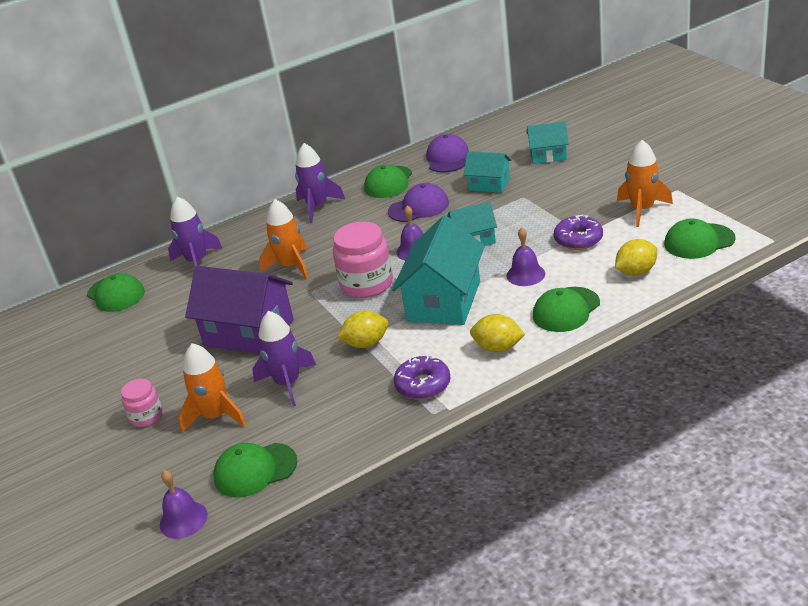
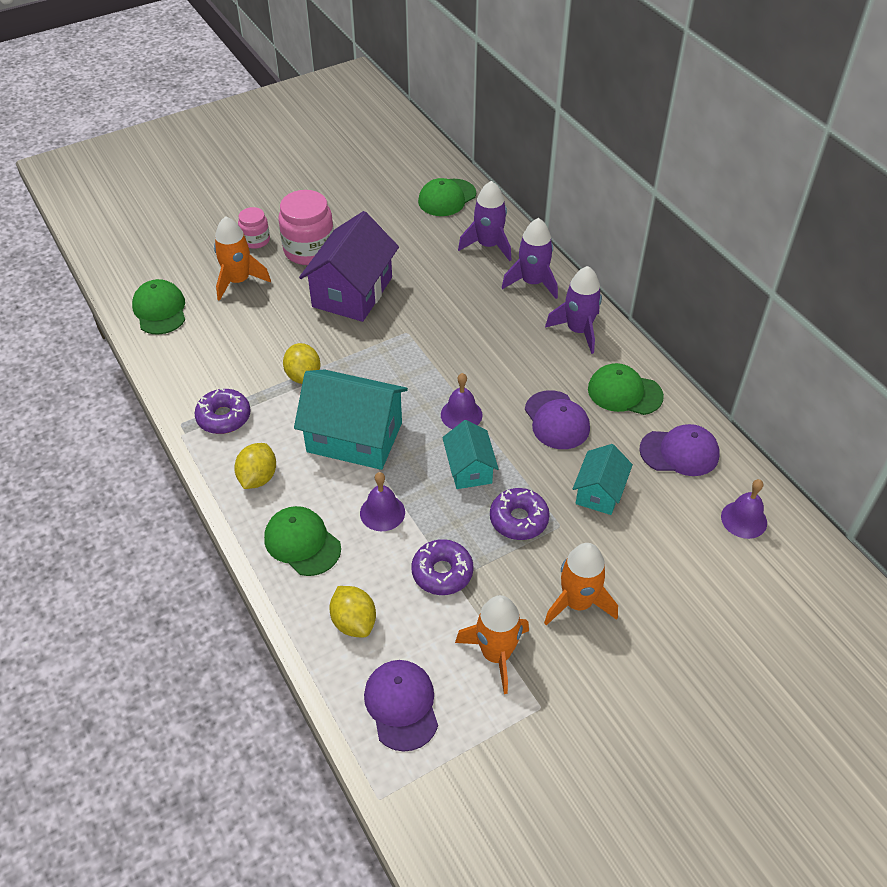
camera: 85 degrees right, 15 degrees up
(183, 519) = (124, 275): purple bell -> purple bell (744, 519)
(288, 383) = (264, 323): purple rocket -> purple rocket (532, 283)
(291, 266) = (459, 315): orange rocket -> orange rocket (577, 602)
(367, 284) = (406, 375): pink jar -> pink jar (309, 250)
(521, 213) = (518, 519): none -> purple donut
(548, 155) = (669, 564): turquoise house -> none
(699, 241) = (401, 705): green cap -> purple cap

